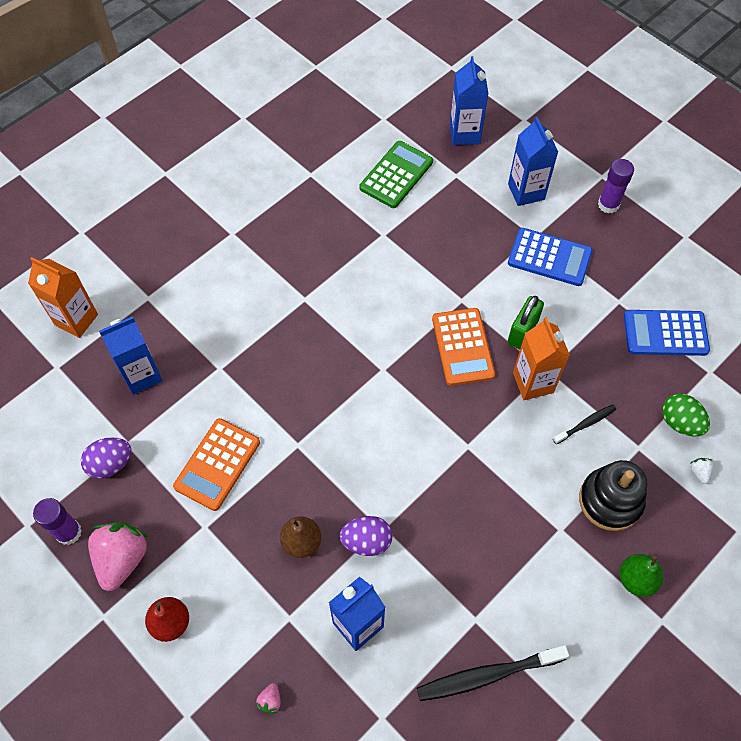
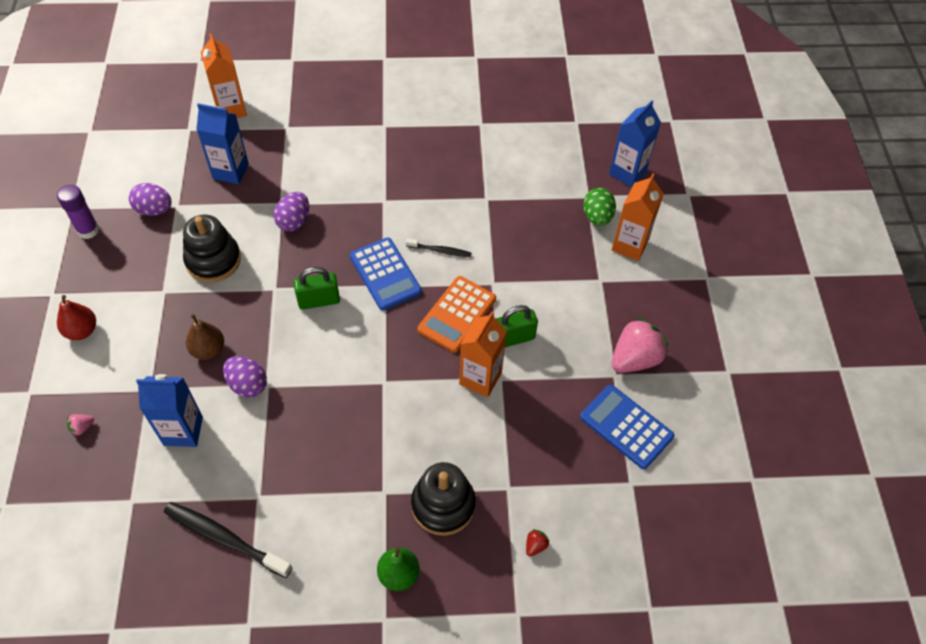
camera: 40 degrees right, 5 degrees down
(122, 559) = (98, 270): pink strawberry -> pink strawberry (635, 359)
(217, 464) = (213, 260): orange calculator -> black stacking toy
(249, 375) = (294, 221): none -> purple egg
(345, 425) = (319, 301): none -> green padlock
(396, 175) = (542, 166): green calculator -> none
(526, 192) = (629, 245): blue carton -> orange carton
(549, 257) = (594, 304): blue calculator -> blue calculator (385, 274)
(585, 424) = (487, 438): black toothbrush -> black toothbrush (440, 251)
(608, 205) = (687, 301): purple glue stick -> none
(680, 423) = (562, 498): green egg -> green egg (597, 217)
(699, 472) = (535, 545): white strawberry -> red strawberry

